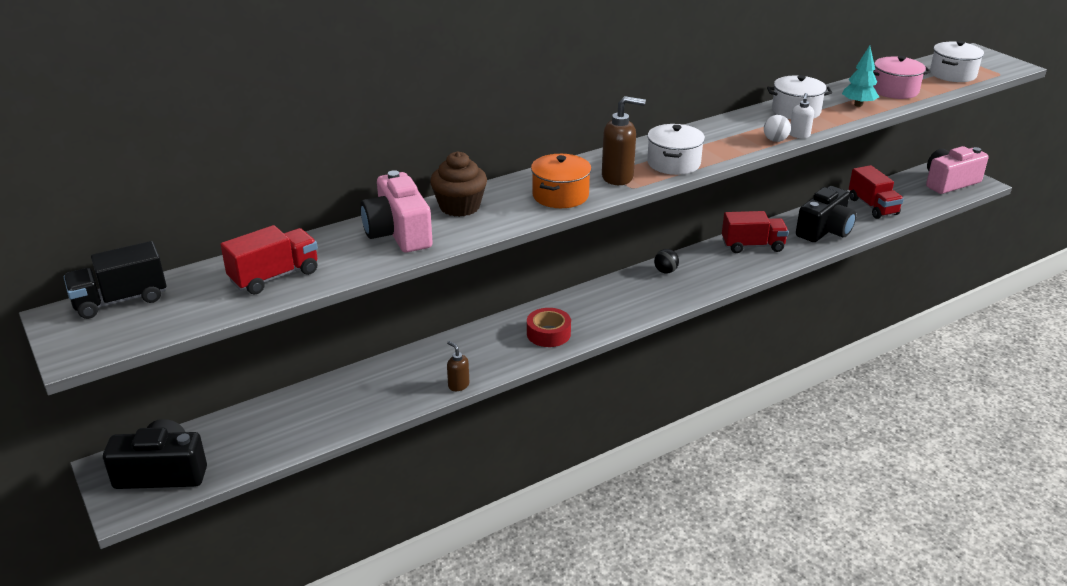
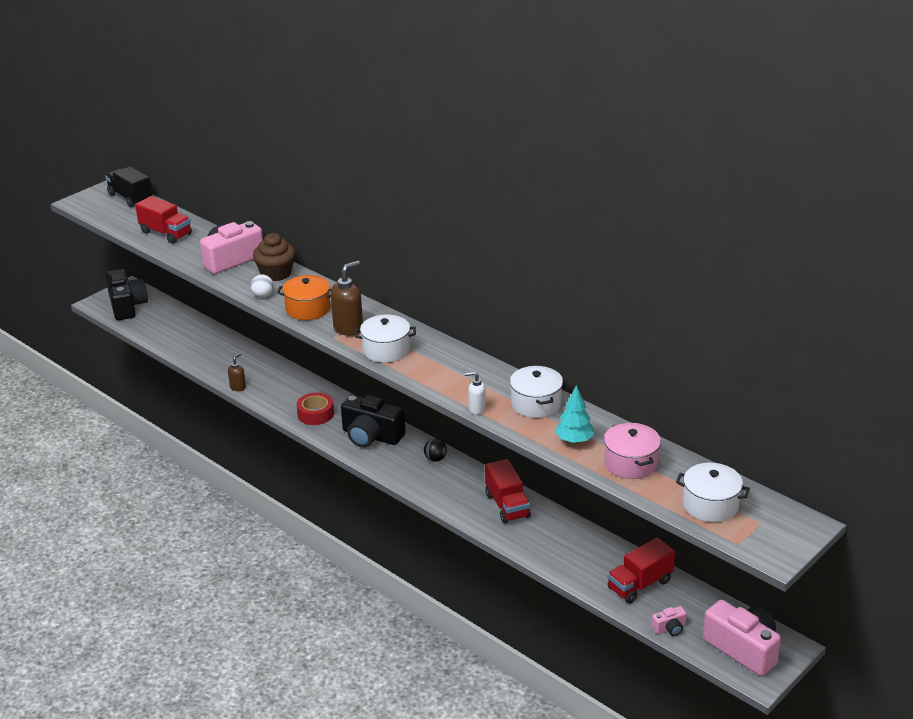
camera: 75 degrees right, 0 degrees up
(618, 177) = (348, 328): brown soap dispenser -> brown soap dispenser turned 120 degrees counterclockwise
(775, 140) = (458, 396): white ball -> white ball (263, 295)
(824, 230) = (564, 551): black camera -> black camera (371, 436)
(926, 204) = (669, 628): none -> pink camera

